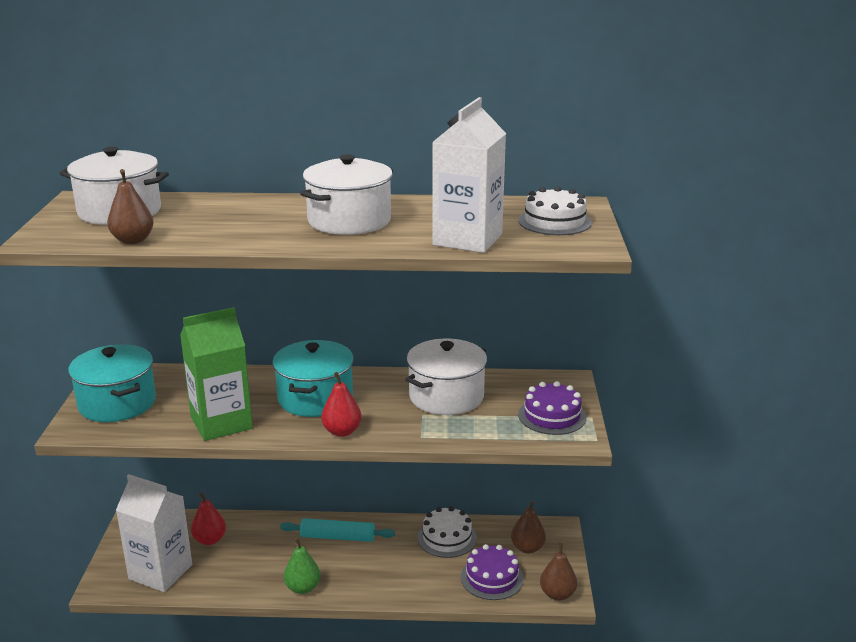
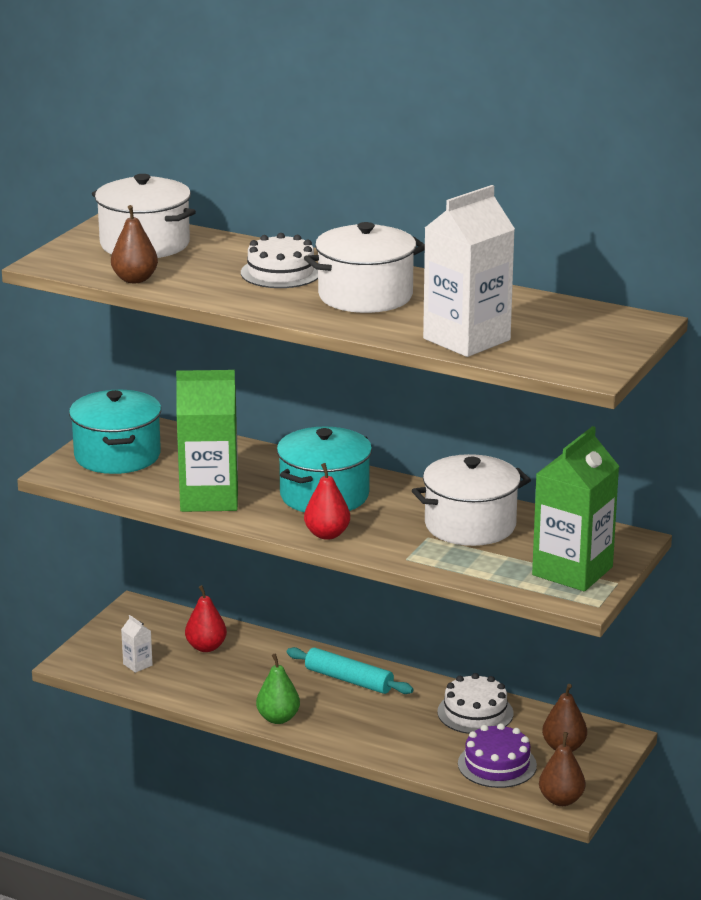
camera: 25 degrees right, 0 degrees up
(160, 572) = (137, 664): white carton -> white carton, size x0.40
(552, 416) = (572, 571): purple cake -> green carton
(554, 221) = (585, 336): white cake -> white cake (281, 272)

